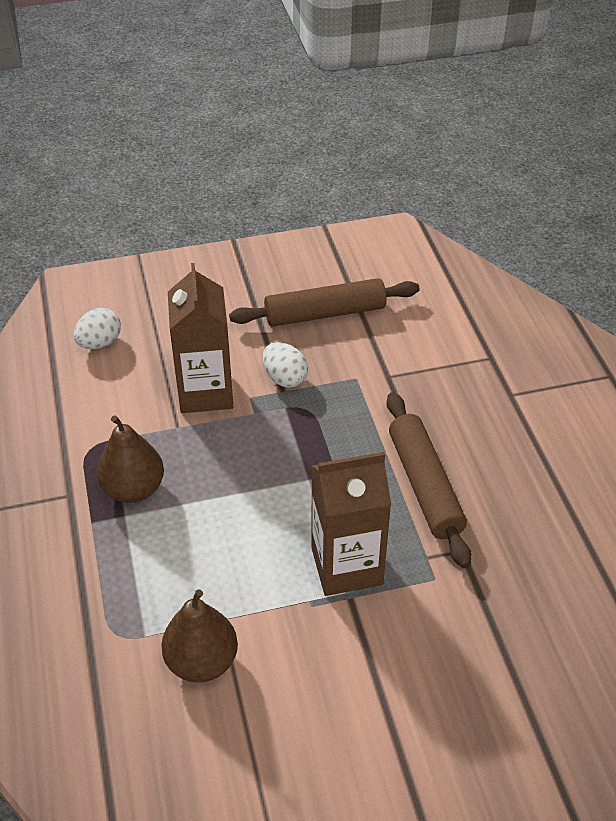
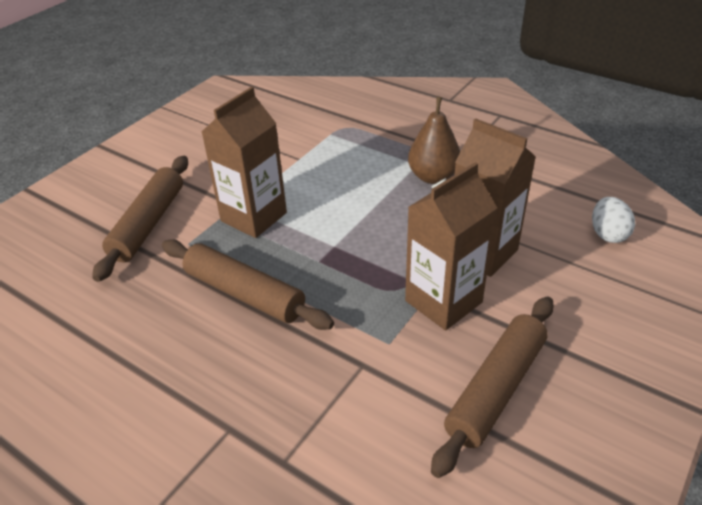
camera: 140 degrees right, 5 degrees down
(202, 661) = (288, 141): brown pear -> none
(285, 378) = (443, 301): white egg -> brown carton
(458, 637) = (148, 224): none -> brown rolling pin

